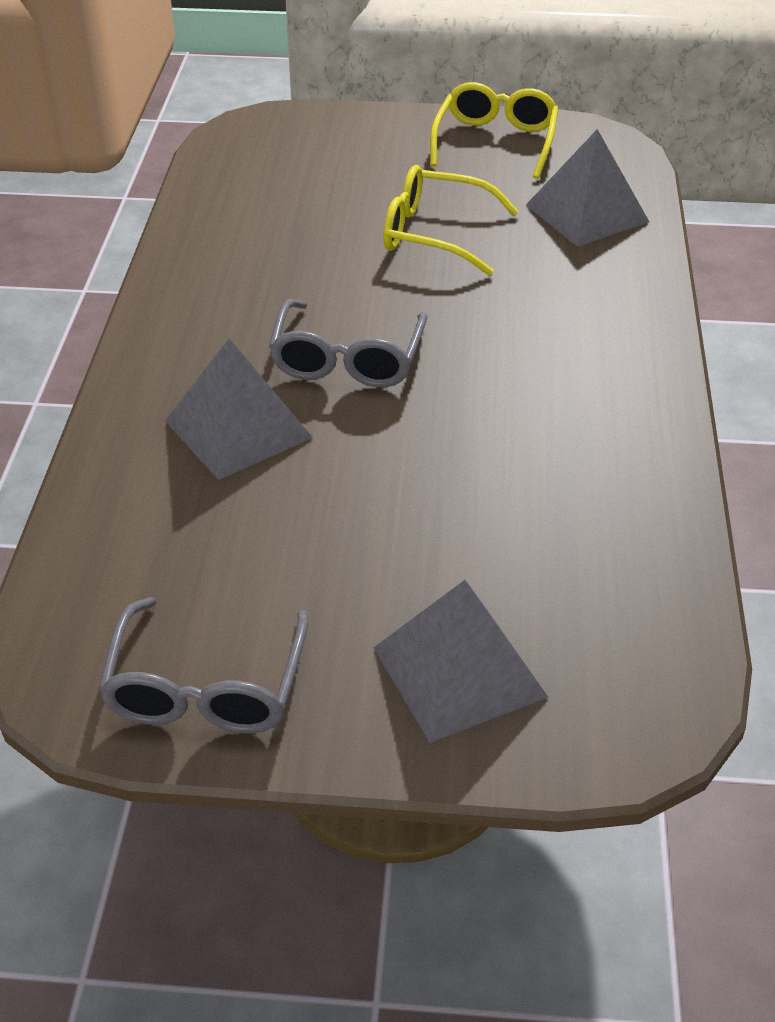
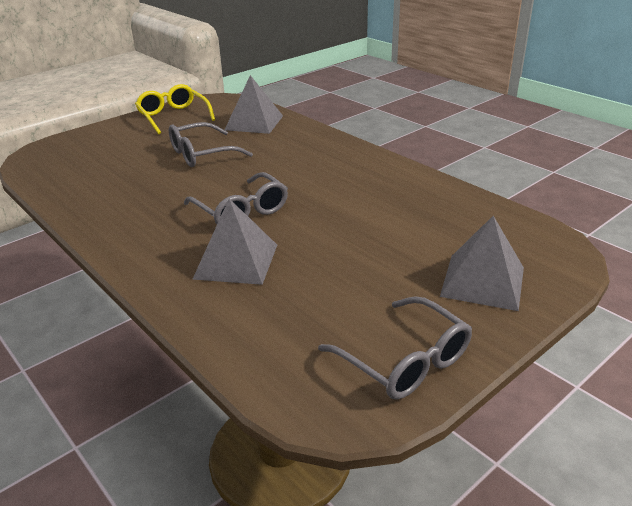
camera: 45 degrees left, 10 degrees down
(435, 234) = (201, 154): yellow glasses -> grey glasses

